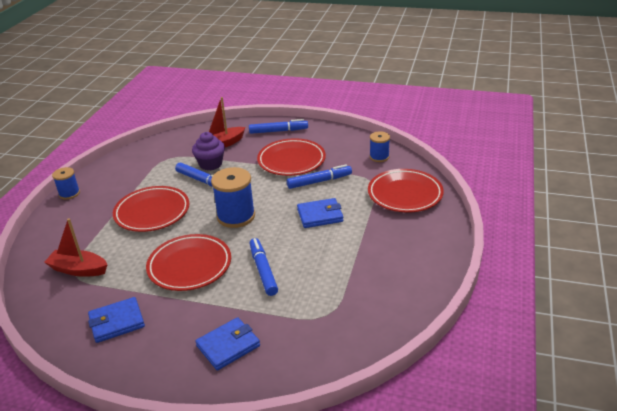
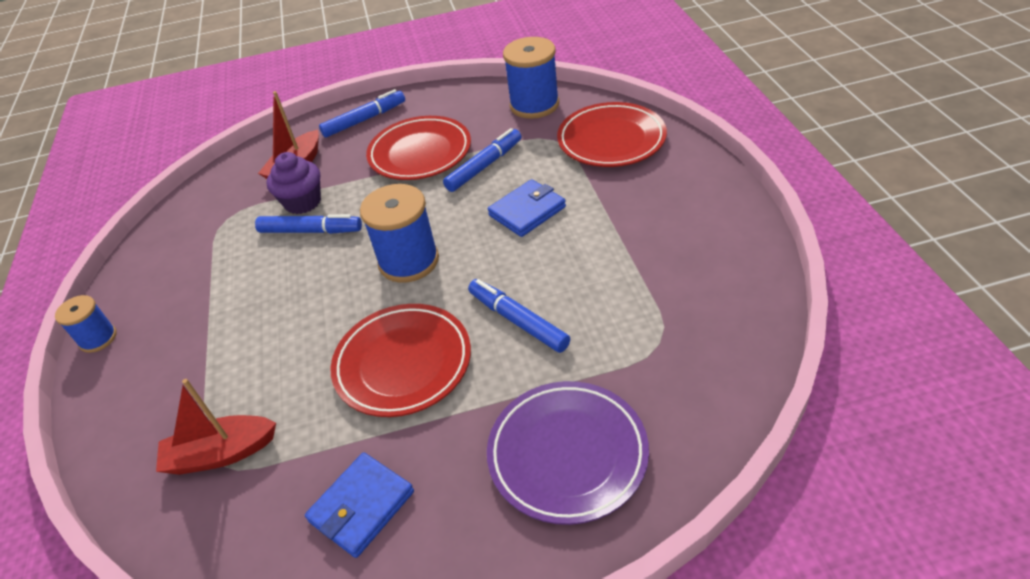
camera: 25 degrees left, 10 degrees up
(152, 212) = (271, 309): red plate -> none
(228, 346) = (567, 454): blue wallet -> purple plate
(379, 157) = (534, 105): blue spool -> blue spool, size x1.73

